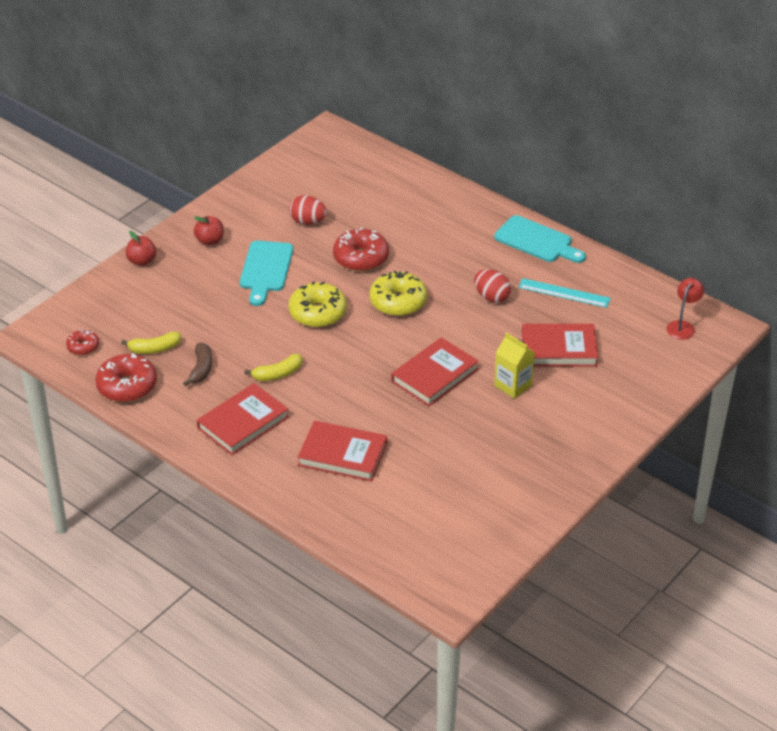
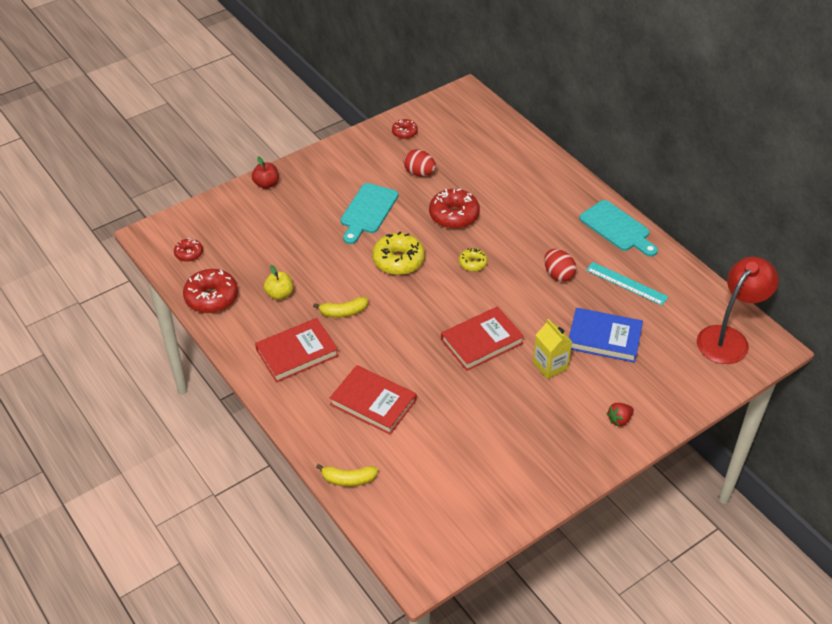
camera: 15 degrees right, 5 degrees up
(154, 349) = (247, 267): yellow banana -> yellow banana (348, 479)
(201, 369) = (279, 294): brown banana -> yellow apple
(210, 241) = (330, 176): red apple -> none
(276, 183) = (404, 133): none -> red donut
(398, 302) = (472, 263): yellow donut -> yellow donut, size x0.55
(559, 349) = (604, 338): red book -> blue book
(599, 422) = (619, 420): none -> red strawberry
(682, 326) = (728, 338): red lamp -> red lamp, size x1.88

